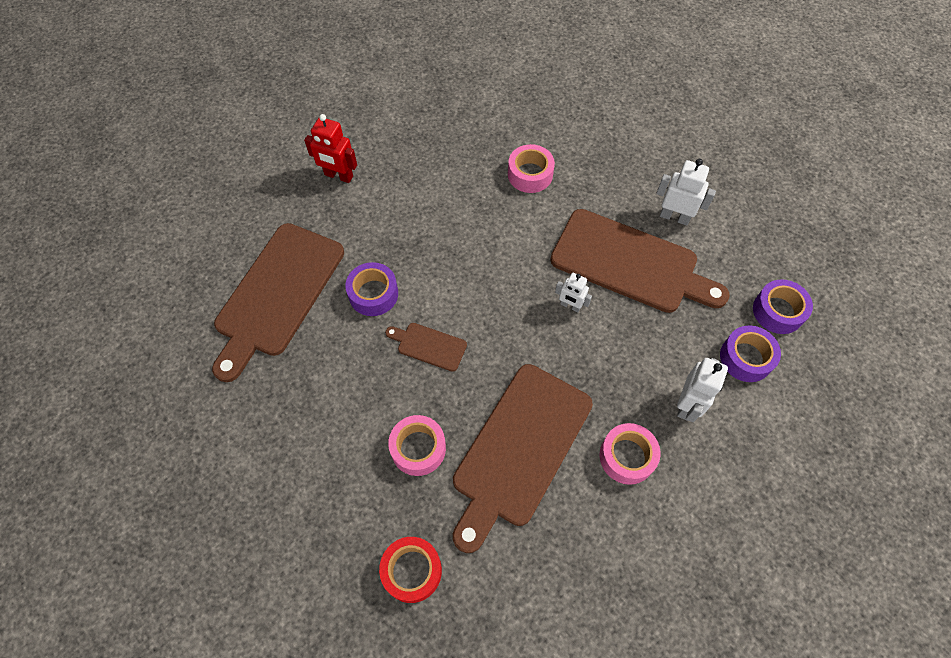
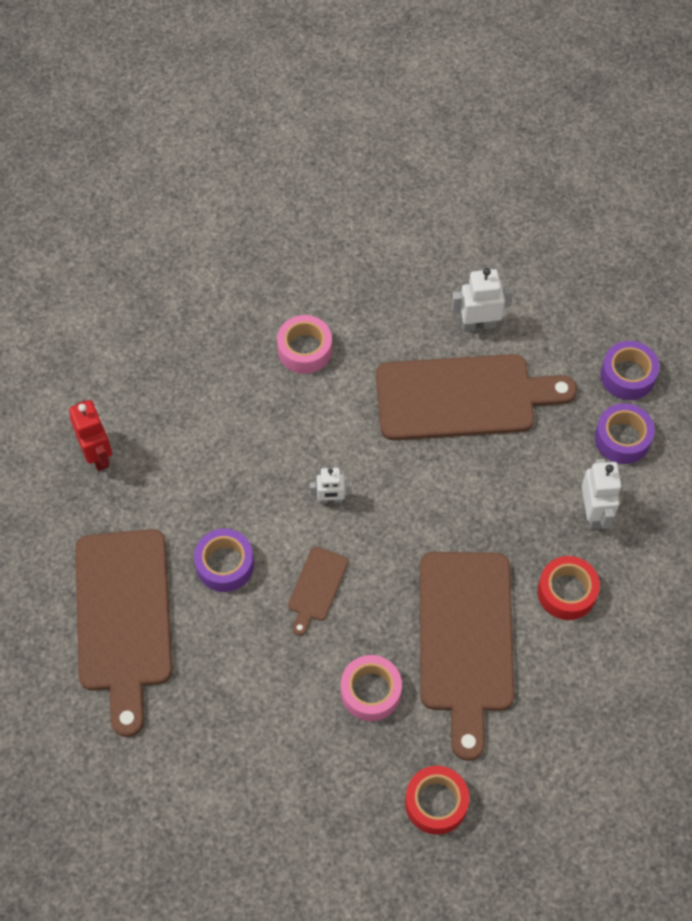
camera: 30 degrees left, 0 degrees up
(338, 176) = (98, 455): red robot -> red robot turned 105 degrees counterclockwise
(429, 346) = (316, 587): brown cutting board -> brown cutting board turned 60 degrees counterclockwise
(570, 306) = (430, 473): white robot -> white robot (331, 500)
(627, 456) = (566, 592): pink tape -> red tape

